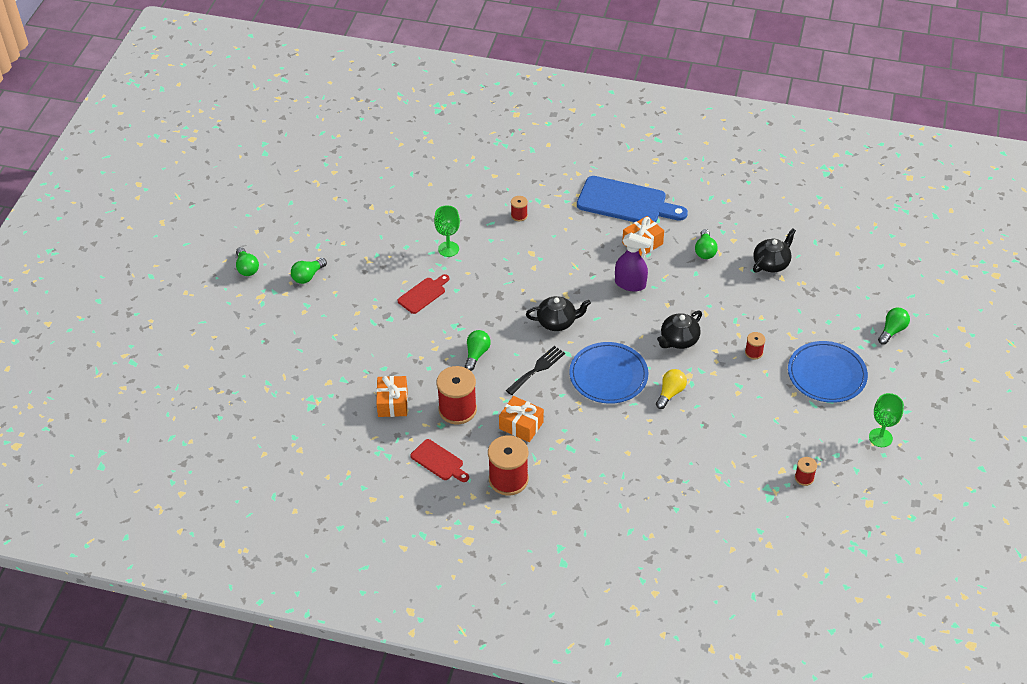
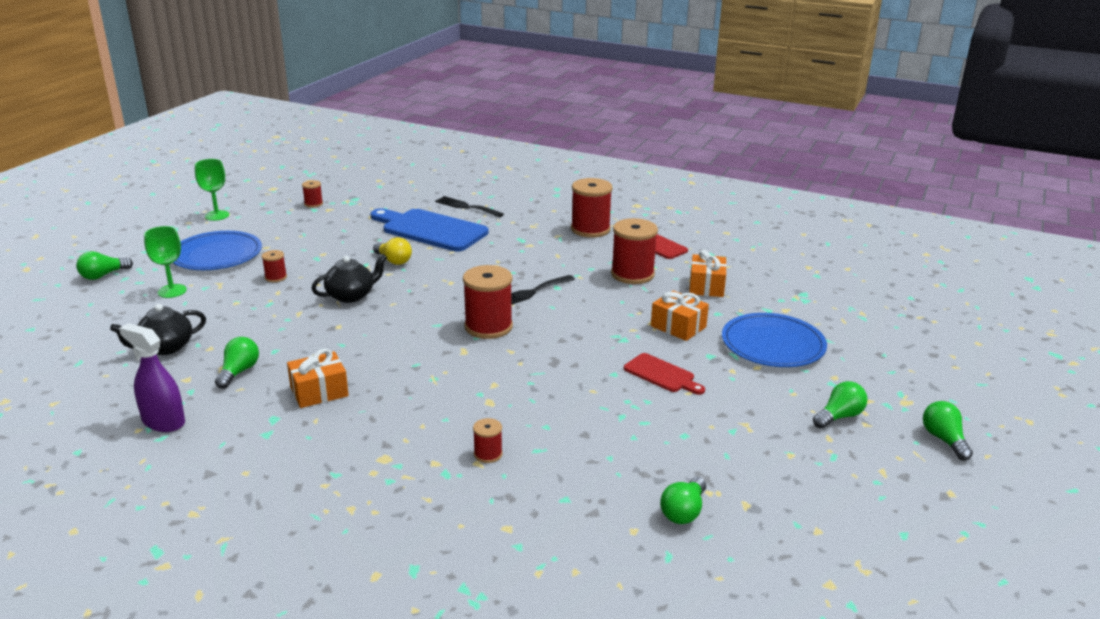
camera: 170 degrees left, 20 degrees down
(423, 294) = (662, 374): red cutting board -> red cutting board turned 105 degrees counterclockwise
(448, 249) = (616, 423): green goblet -> green goblet (172, 291)
(476, 354) = (600, 311): green light bulb -> green light bulb (683, 512)
(521, 425) = (566, 257): orange gift -> orange gift (678, 327)
(557, 322) = (488, 327): black teapot -> red spool
(608, 375) = (452, 279): blue plate -> blue plate (773, 344)
(626, 202) = (301, 449): blue cutting board -> blue cutting board (430, 230)
(630, 284) = (370, 350): purple spray bottle -> purple spray bottle (163, 421)
(646, 501) = (466, 207): none -> black fork
(670, 393) = (394, 261): yellow light bulb -> yellow light bulb turned 90 degrees counterclockwise

